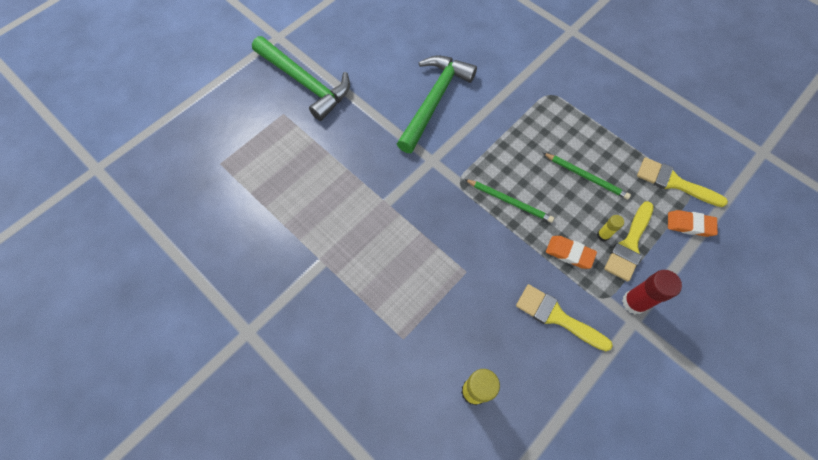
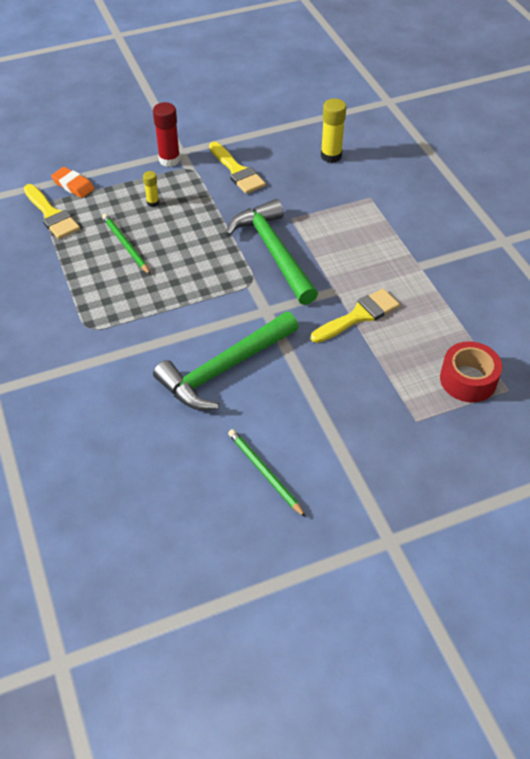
camera: 155 degrees left, 15 degrees down
(253, 160) = (468, 379): none -> red tape
(305, 82) = (374, 452): green hammer -> green hammer (274, 252)
(509, 201) = (214, 252): green pencil -> green pencil (265, 473)
(569, 253) = (192, 201): orange eraser -> none
(629, 245) = (137, 190): yellow brush -> yellow brush (359, 316)

